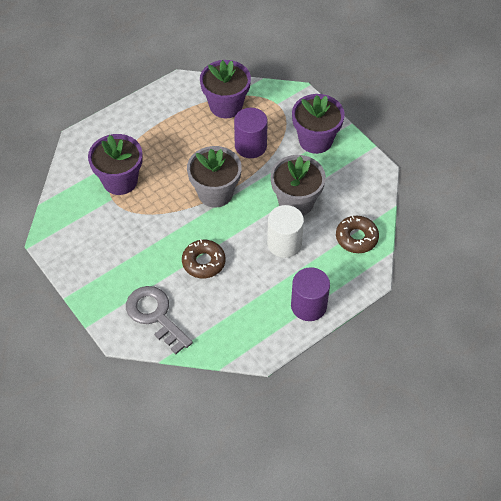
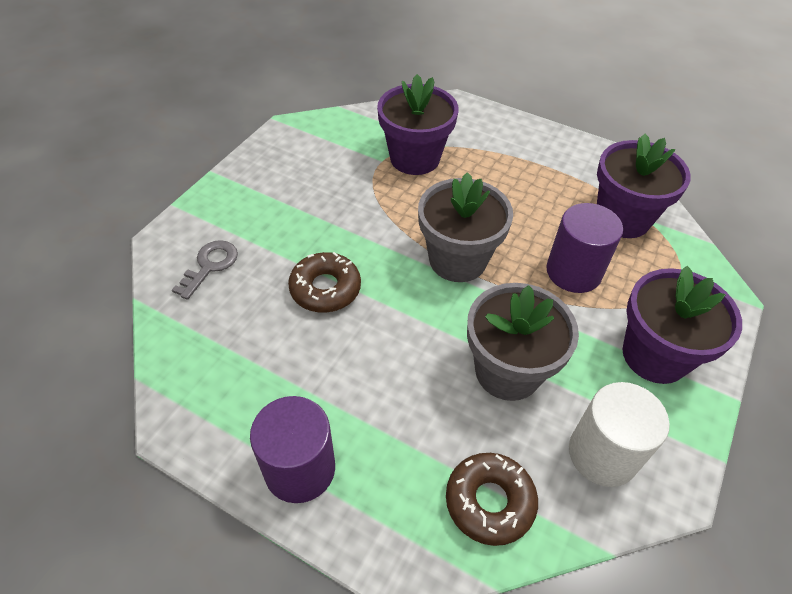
camera: 65 degrees right, 5 degrees down
(155, 315) = (210, 265): grey key -> grey key, size x0.60
(284, 243) = (413, 383): white cylinder -> white cylinder (602, 454)

